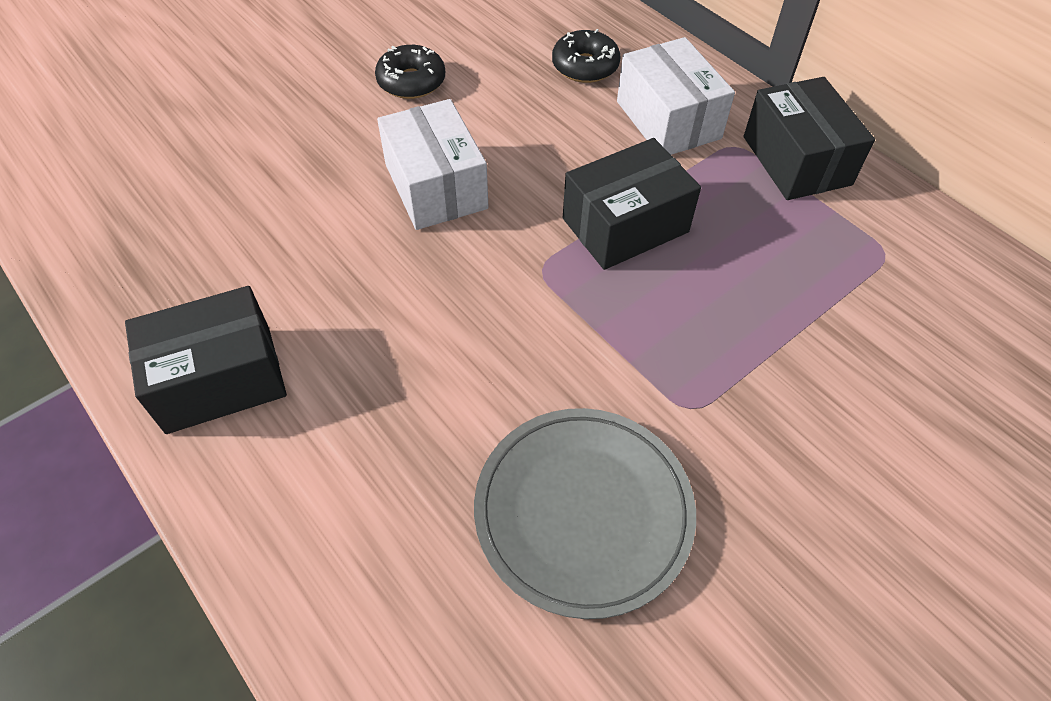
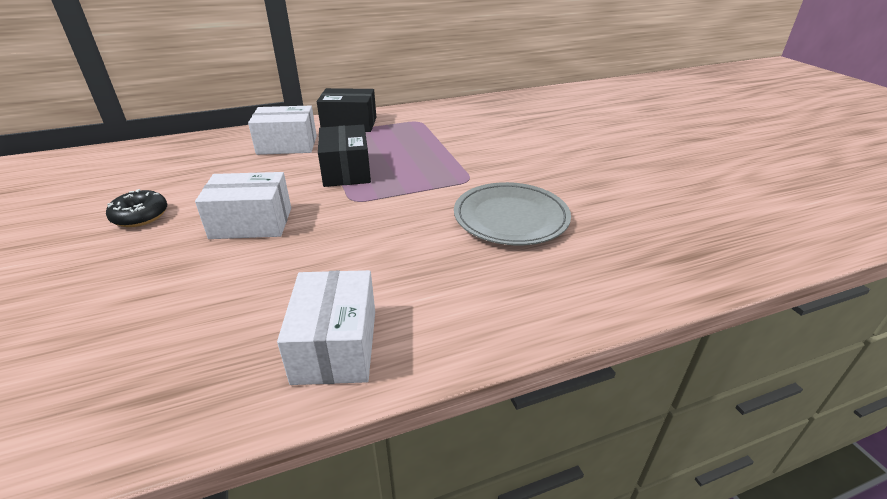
camera: 70 degrees left, 20 degrees down
(219, 379) = (335, 346): black box -> white box
(585, 66) = (215, 157): black donut -> none

